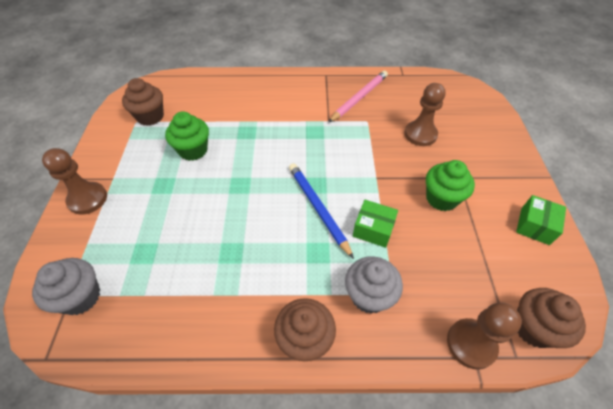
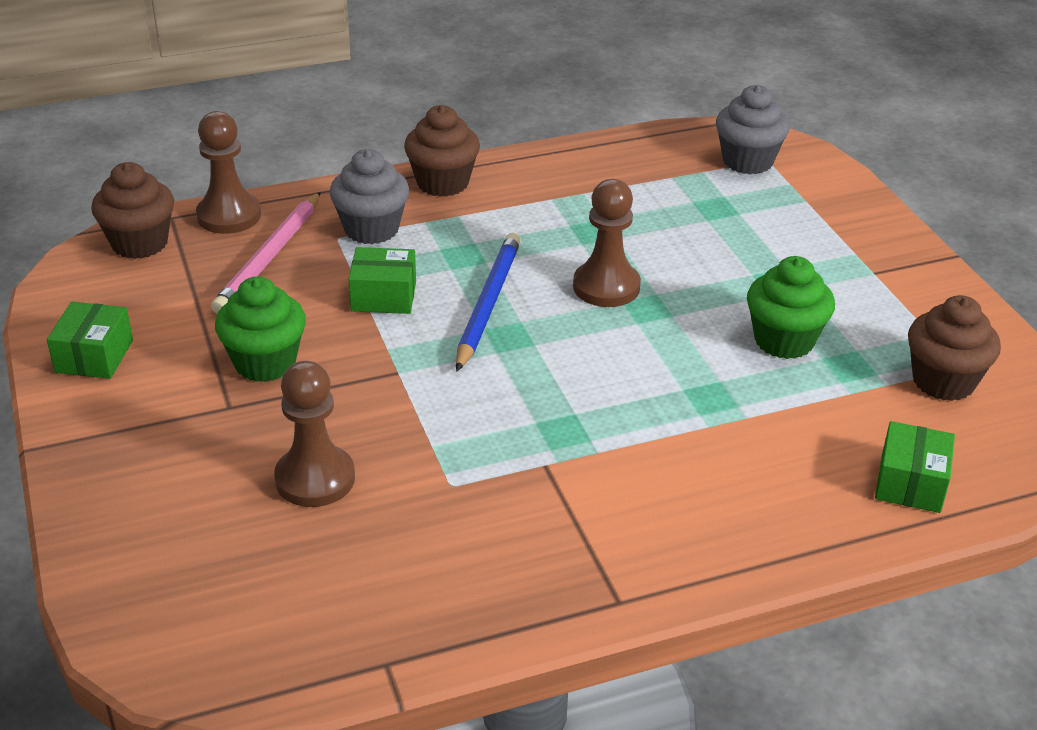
camera: 160 degrees right, 15 degrees down
(88, 199) = (874, 241): brown pawn -> brown pawn (606, 287)
(205, 86) = (910, 483): none -> green box
(318, 208) = (488, 304): blue pencil -> blue pencil turned 120 degrees counterclockwise
(359, 98) = (492, 545): pink pencil -> pink pencil (270, 256)

